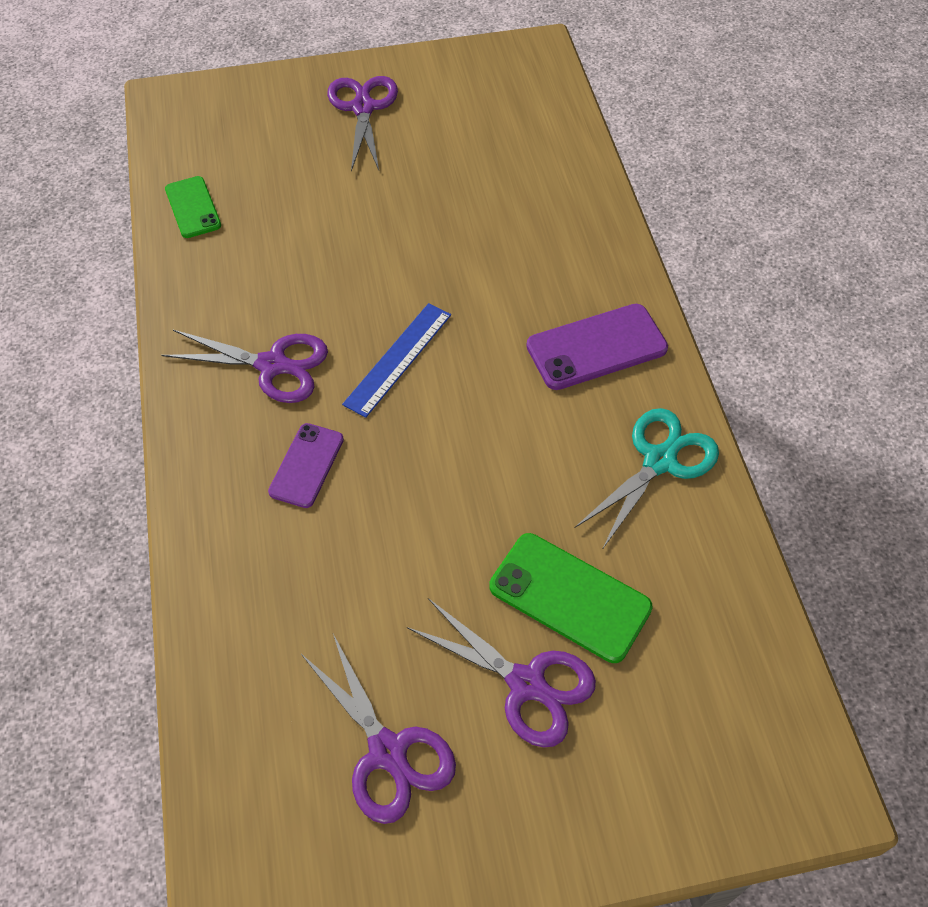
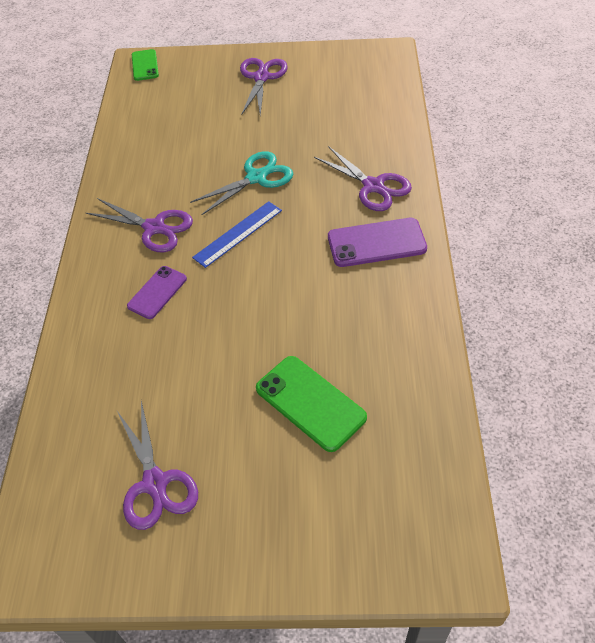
camera: 15 degrees right, 5 degrees down
(193, 207) = (133, 127): green phone -> green phone (145, 65)
(527, 684) = (263, 455): purple scissors -> purple scissors (373, 186)
(660, 460) = (400, 322): turquoise scissors -> turquoise scissors (256, 177)

